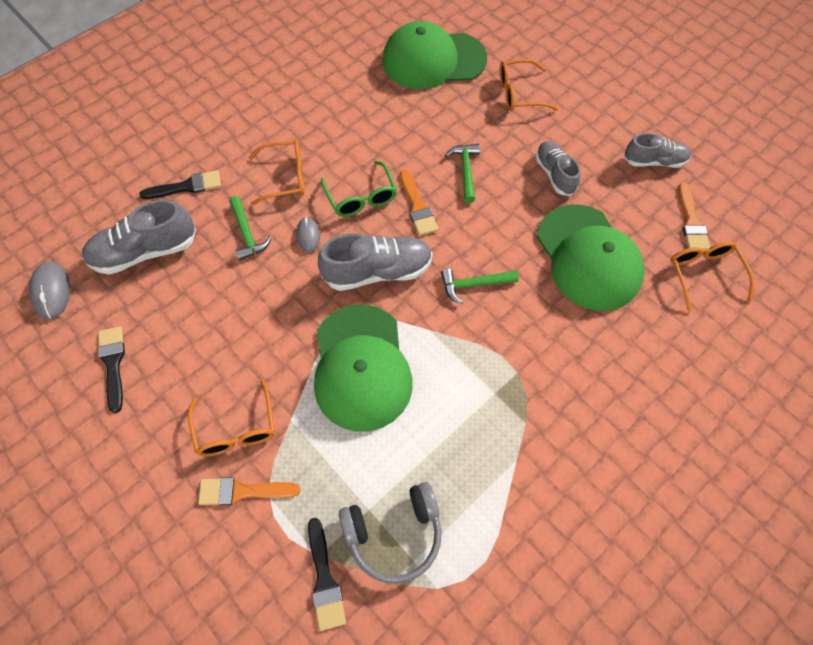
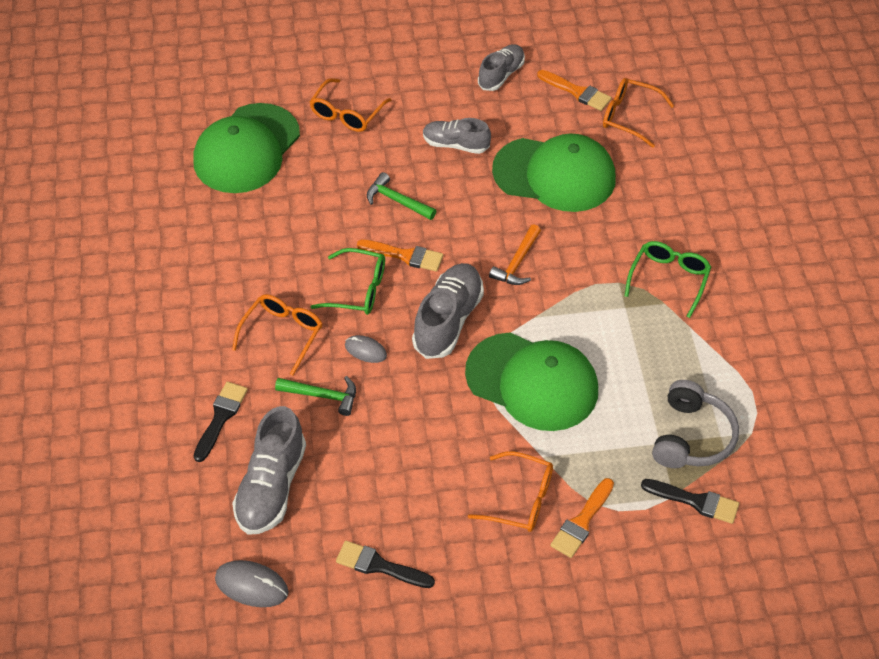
camera: 55 degrees left, 10 degrees down
(473, 285) = (517, 263): green hammer -> orange hammer
(555, 411) = (669, 279): none -> green glasses

